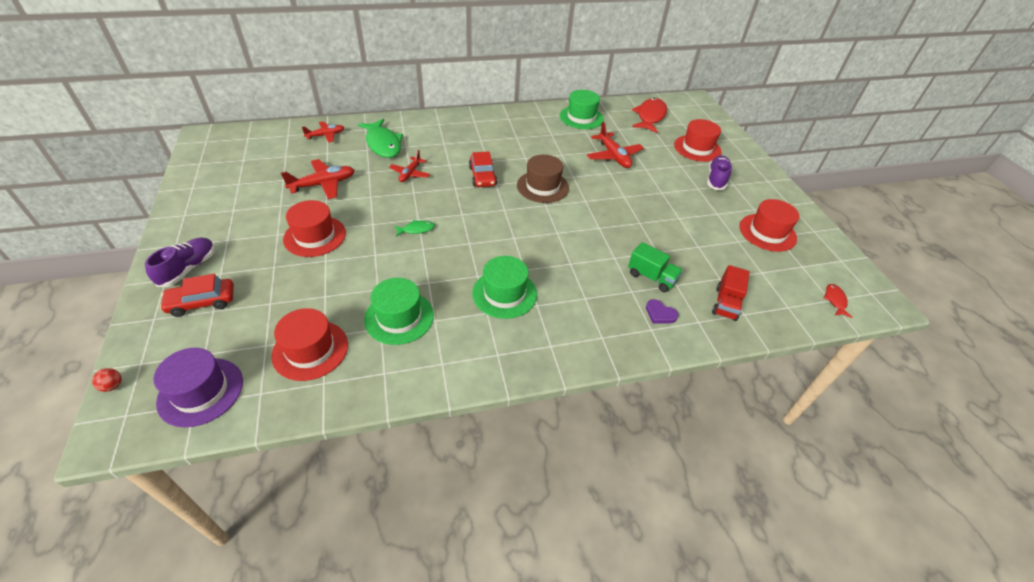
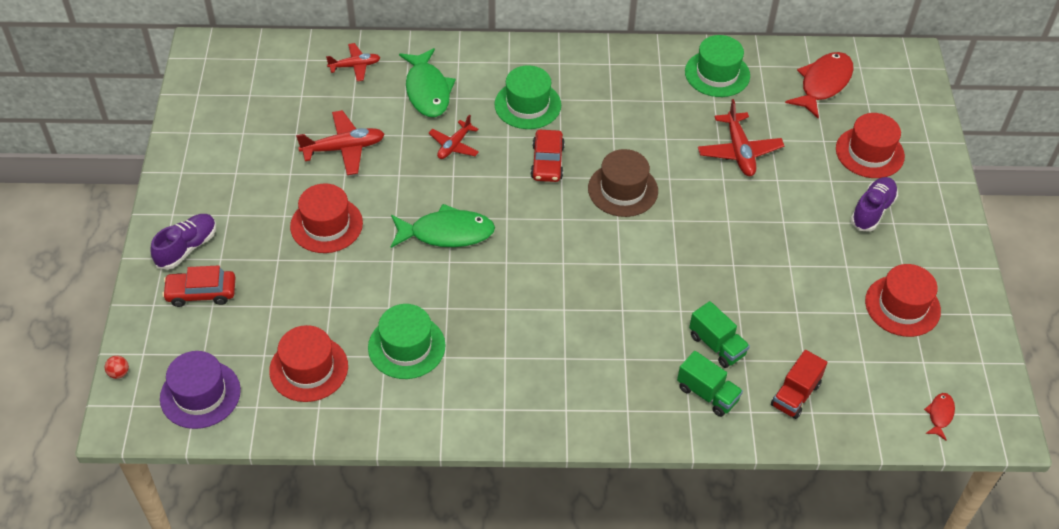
camera: 15 degrees right, 5 degrees up
(416, 229) = (446, 233): green fish -> green fish, size x2.11
(504, 293) = (531, 337): green hat -> green hat (527, 105)
(660, 314) = (707, 394): purple heart -> green truck

